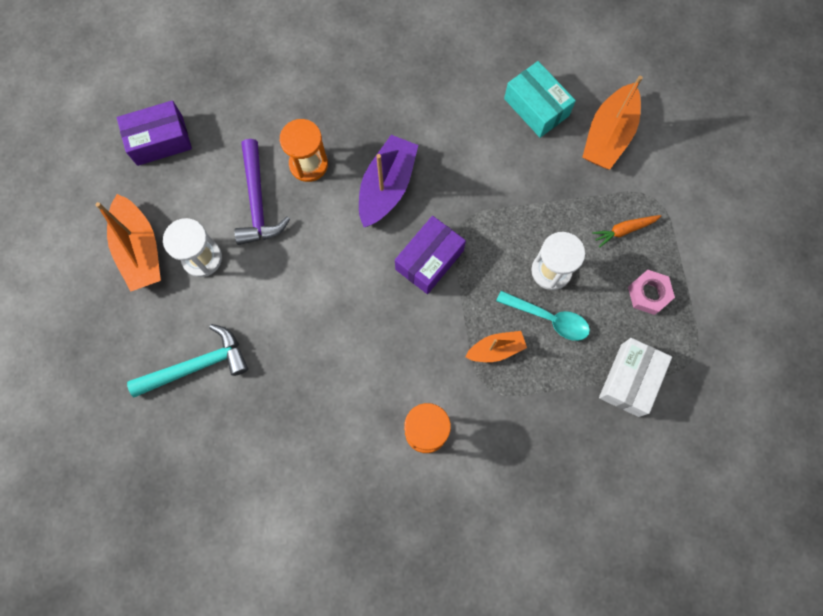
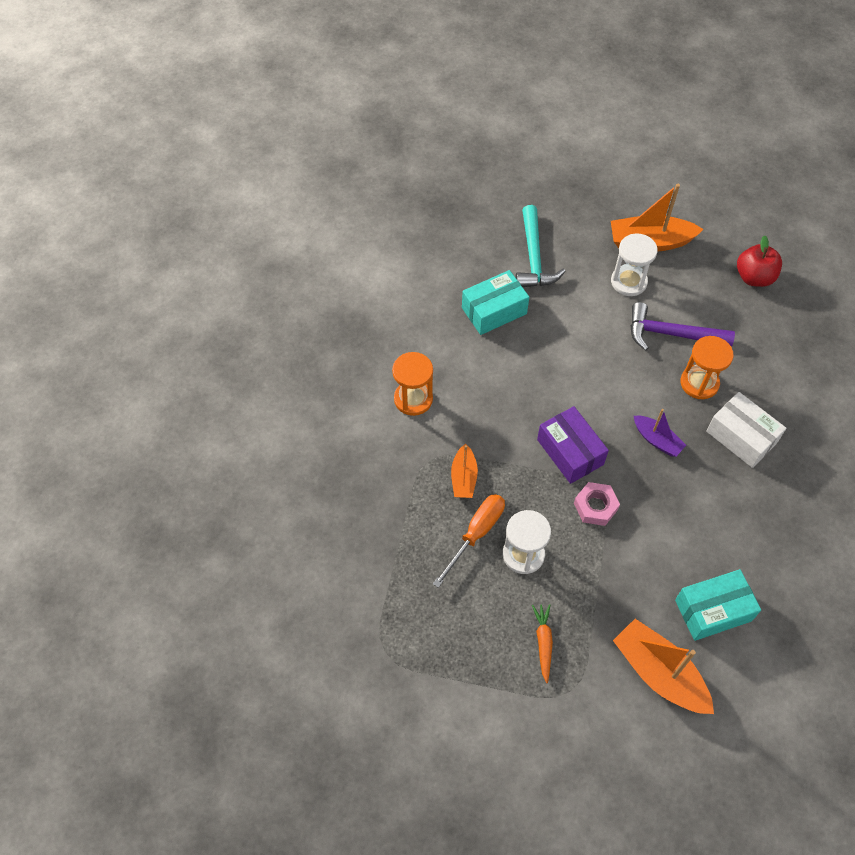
camera: 110 degrees right, 15 degrees down
(160, 140) = (754, 277): purple box -> red apple
(284, 385) = (494, 311): none -> turquoise box
(387, 187) = (657, 440): purple boat -> purple boat, size x0.58
(549, 318) = (476, 534): turquoise spoon -> orange screwdriver
(629, 380) = (389, 582): white box -> white box (741, 437)
(648, 294) = (467, 638): pink nut -> pink nut (595, 506)

